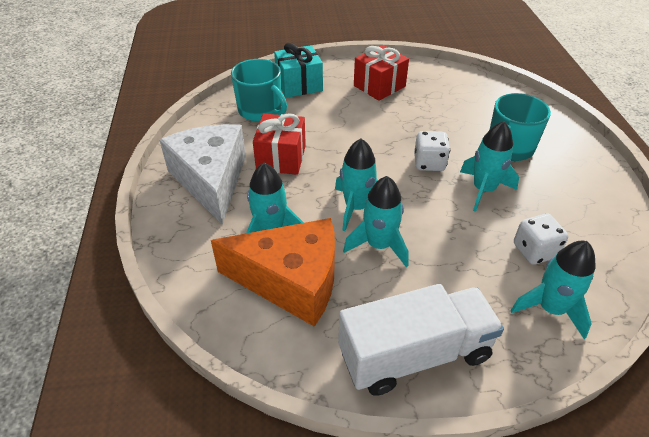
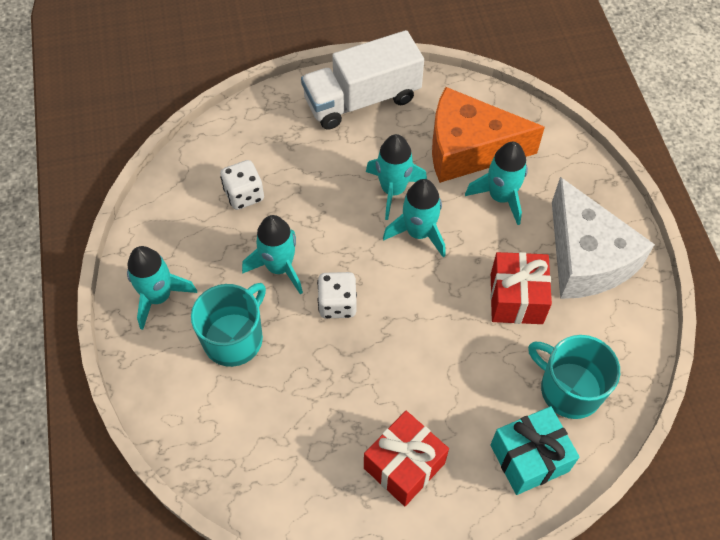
camera: 175 degrees right, 15 degrees up
(550, 309) = (246, 141): turquoise rocket -> turquoise rocket (159, 297)

